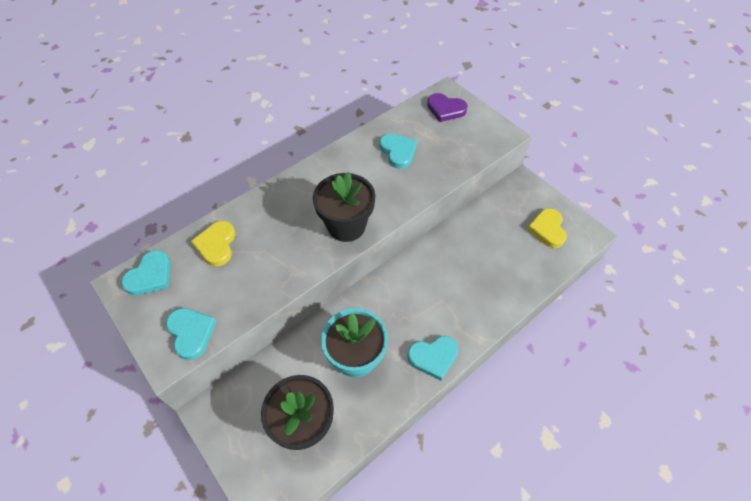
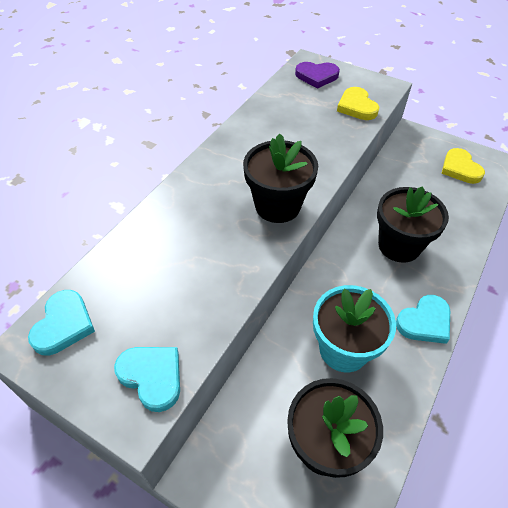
camera: 20 degrees left, 5 degrees down
(216, 245) = (135, 265): yellow heart -> yellow heart (356, 107)
(398, 152) = (291, 123): turquoise heart -> none
(449, 285) = (399, 245): none -> black flower pot

